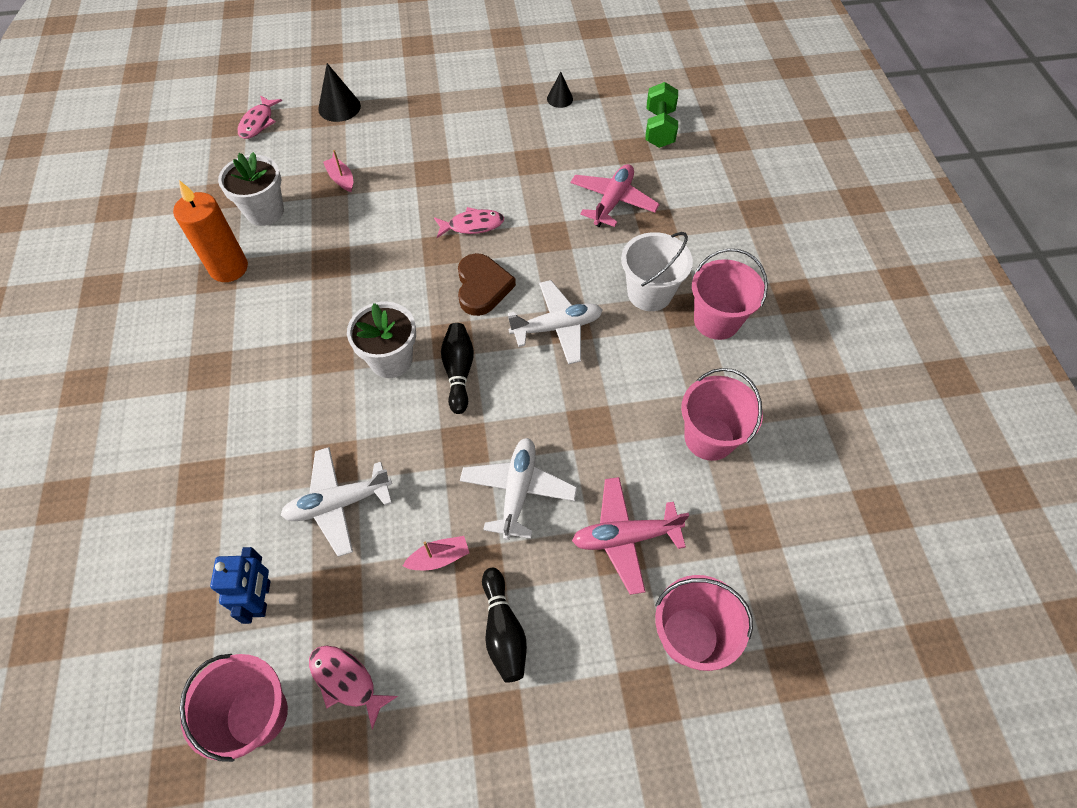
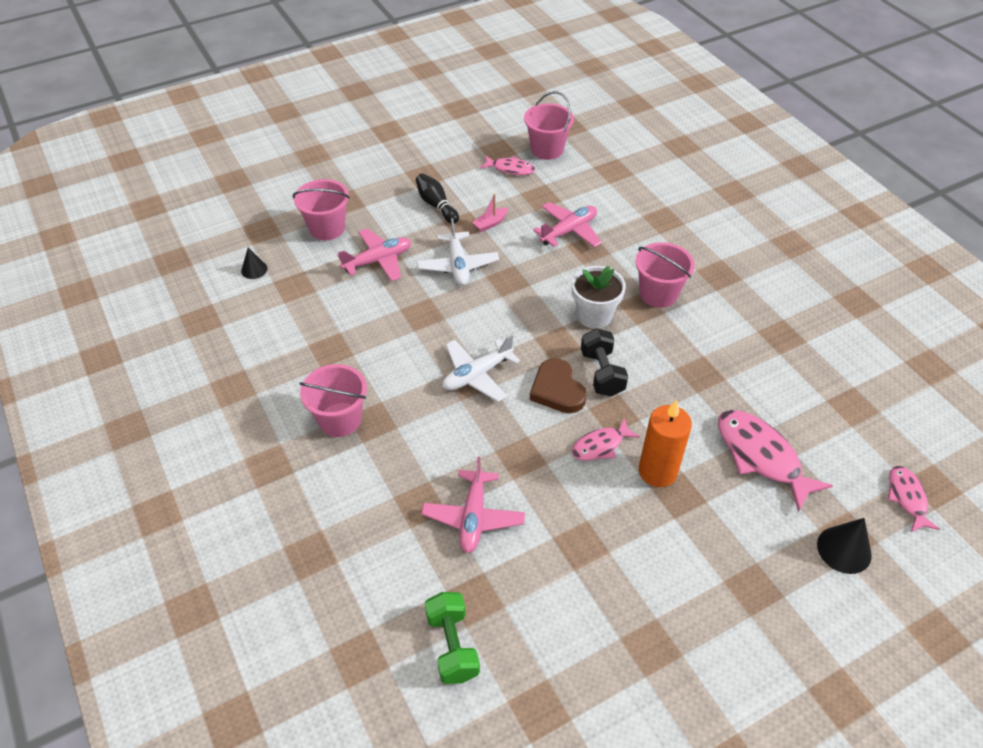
camera: 160 degrees right, 10 degrees down
(229, 268) = (778, 344): orange candle -> orange candle (657, 471)
(262, 598) = (580, 184): blue robot -> none
(265, 211) = (799, 401): white flower pot -> none
(338, 503) = (569, 231): white plane -> pink plane
(341, 179) = (761, 456): pink boat -> pink fish
(427, 291) = (602, 373): none -> black dumbbell
(458, 372) = (538, 321): black bowling pin -> none
(560, 98) = (597, 657): black cone -> black cone (254, 269)
(649, 293) = (406, 427): white bucket -> none
(709, 438) = (331, 330): pink bucket -> pink bucket (658, 294)

